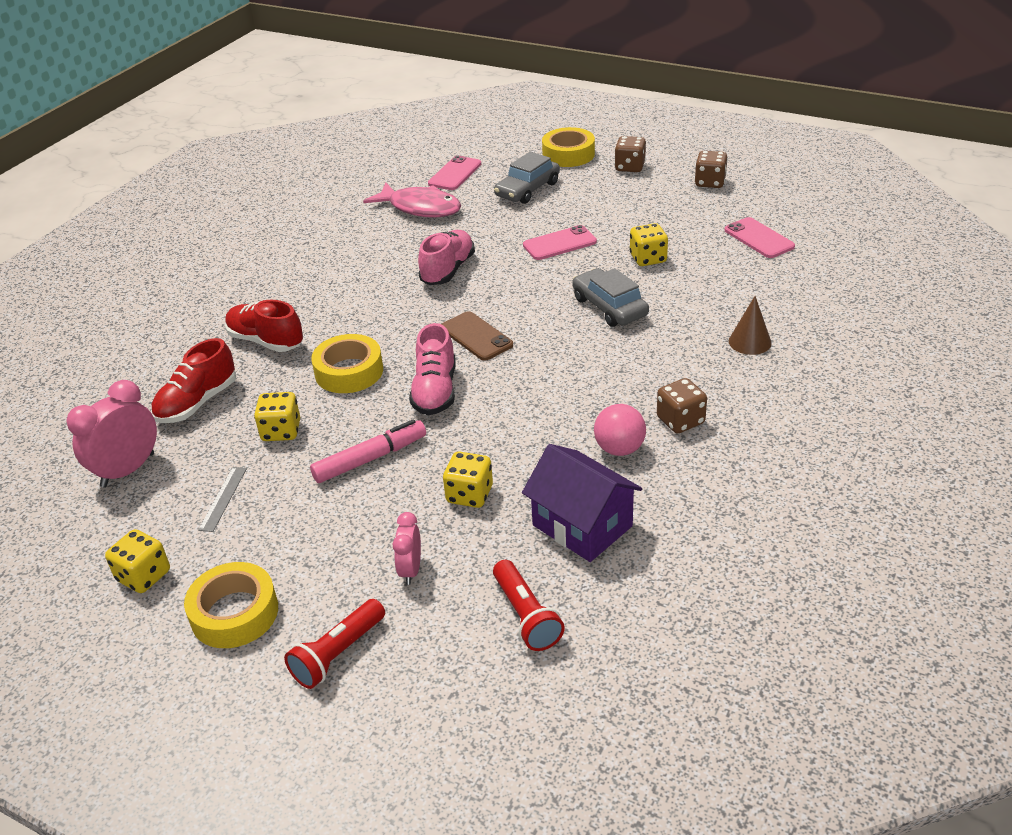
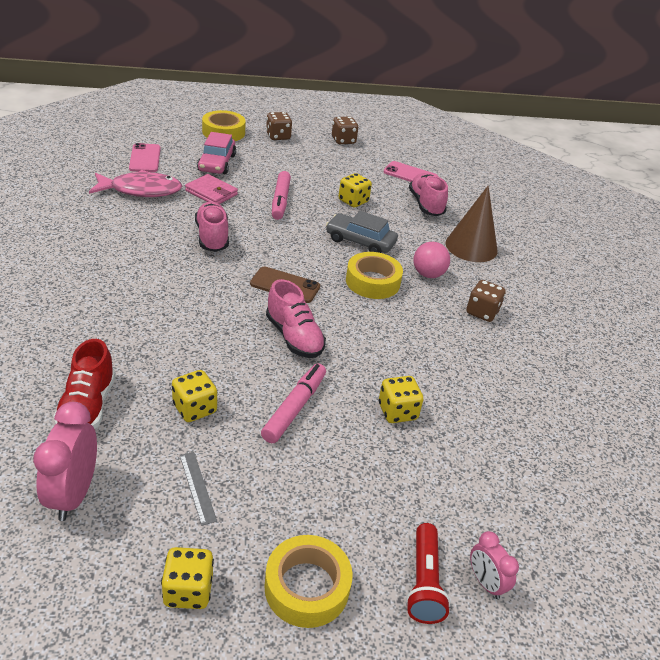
camera: 40 degrees left, 0 degrees up
(266, 341) = (104, 332): red shoe -> none
(349, 371) = (207, 340): yellow tape -> yellow tape (372, 282)
(411, 570) = (412, 488): pink clock -> pink clock (485, 582)
(491, 222) = (211, 193): none -> pink wallet
(526, 616) = (523, 490): red flashlight -> none
(527, 189) = (217, 163): grey car -> pink car
(559, 243) = (280, 201): pink phone -> pink marker
(582, 525) = (494, 408): purple house -> none
(619, 449) = (464, 344): pink ball -> pink ball (428, 274)
(741, 279) = (426, 204): none -> pink shoe
(750, 342) = (471, 247): brown cone -> brown cone, size x1.70

